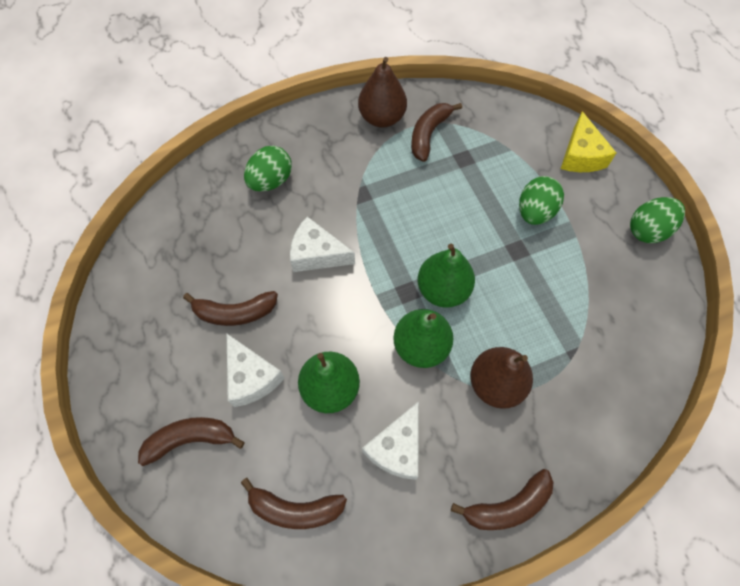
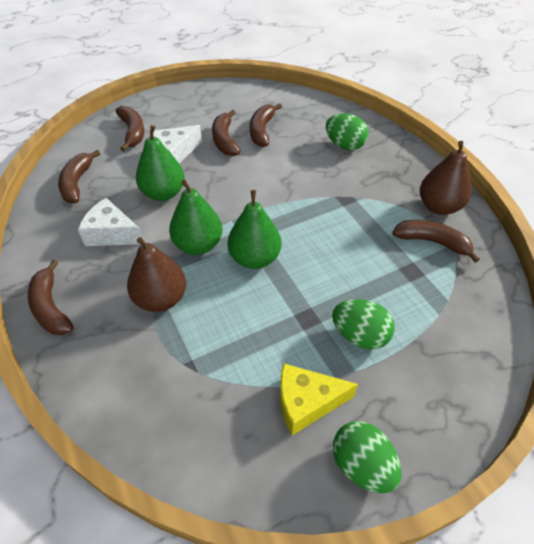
camera: 85 degrees right, 15 degrees down
(223, 266) = (262, 130): none -> brown banana
(317, 254) = (280, 176): white cheese -> none
(581, 155) = (457, 389): yellow cheese -> yellow cheese (306, 402)

